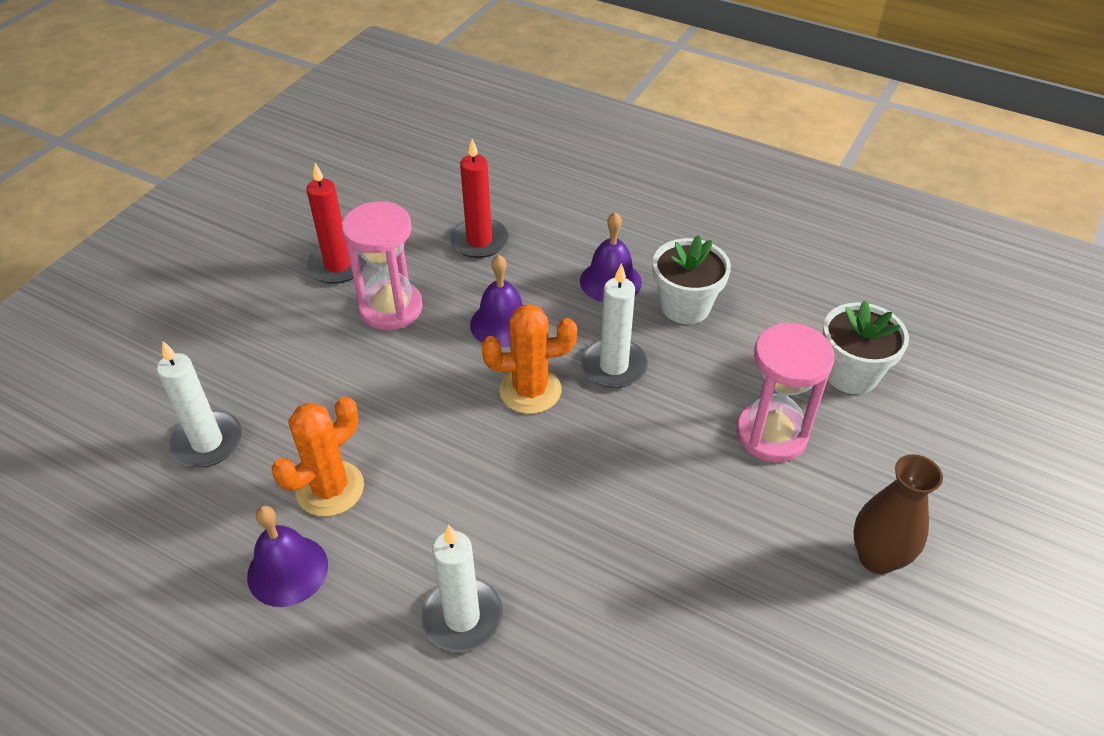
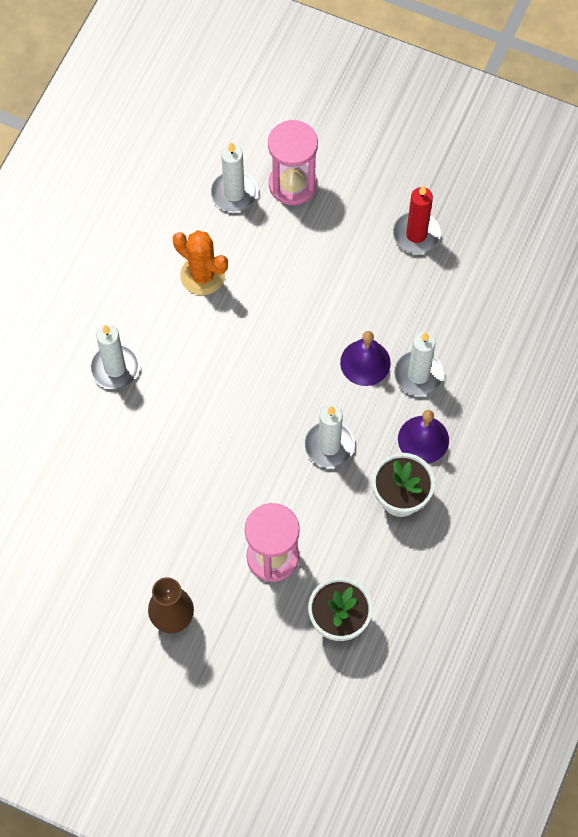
camera: 85 degrees right, 20 degrees up
(287, 570) = (140, 265): purple bell -> none
(391, 308) = (373, 281): pink hourglass -> pink hourglass (292, 184)
(479, 241) = (460, 334): red candle -> none
(526, 279) = (418, 374): none -> white candle
(530, 390) = (299, 389): orange cactus -> none

